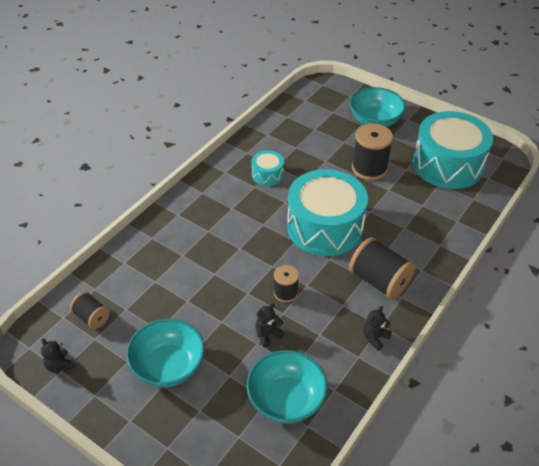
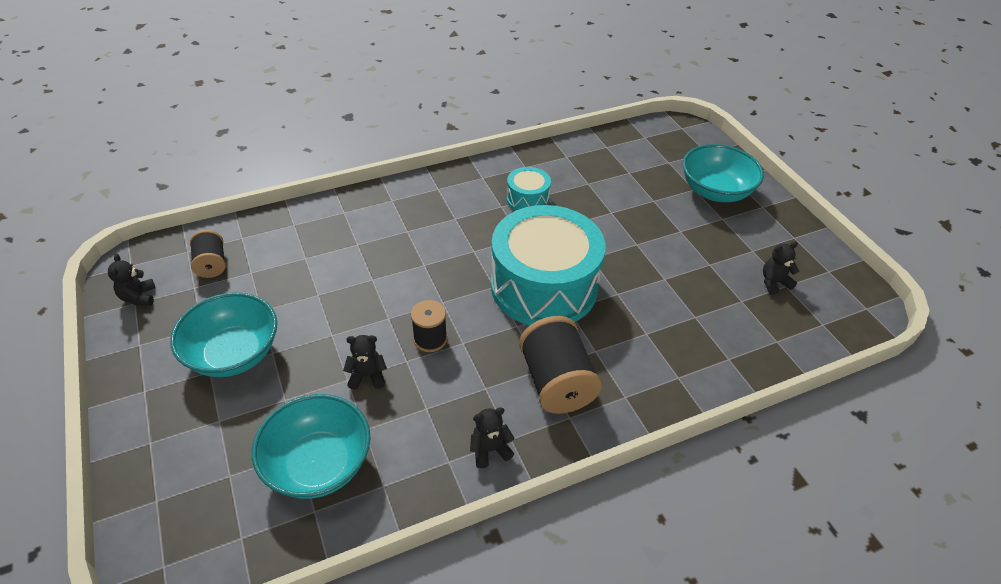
camera: 30 degrees right, 0 degrees up
(369, 168) = (660, 243): black spool -> none
(447, 164) = (774, 282): turquoise drum -> black teddy bear

